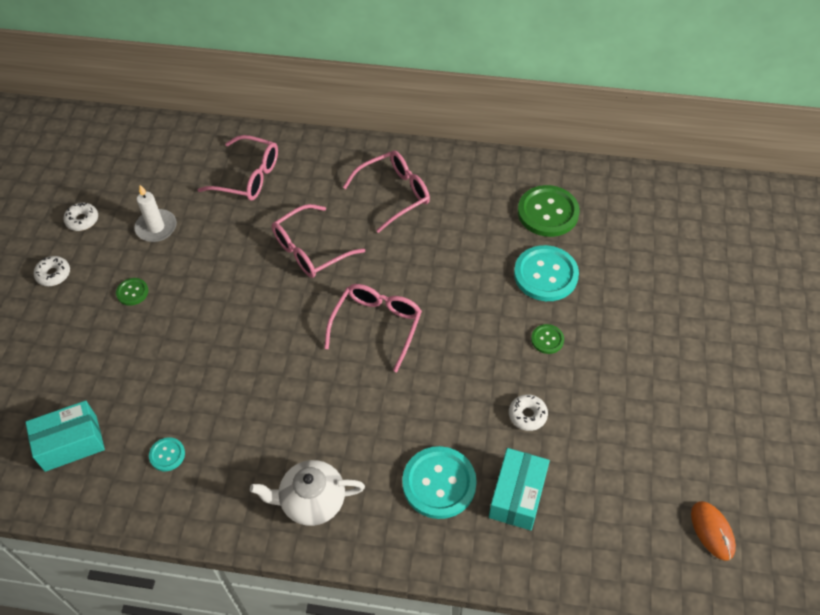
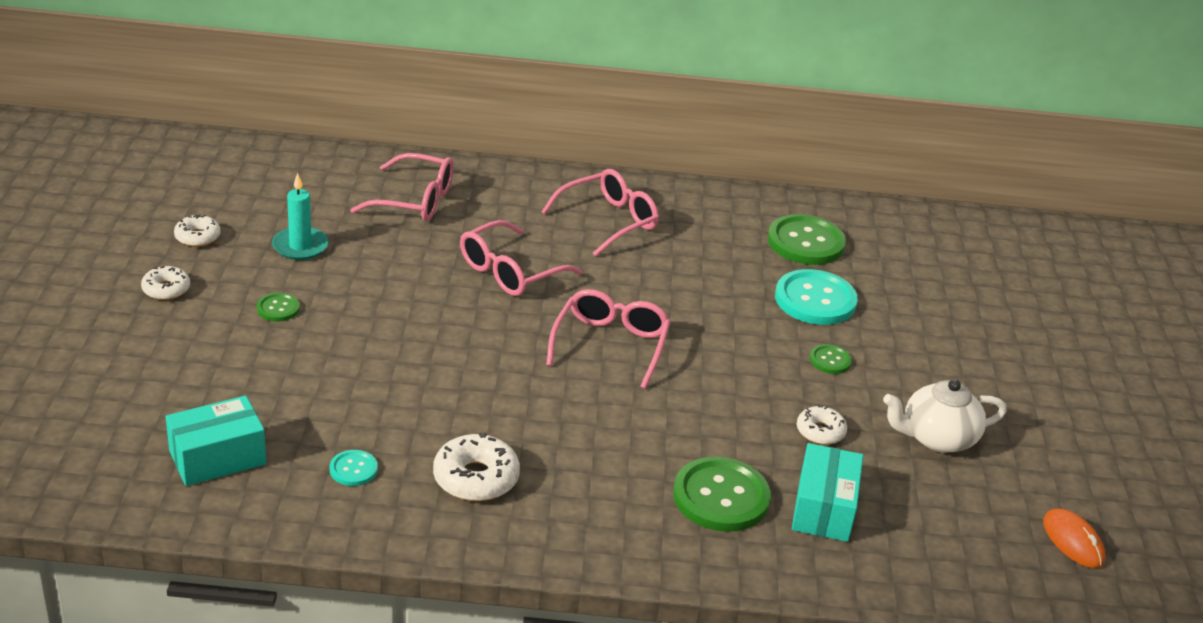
camera: 10 degrees left, 20 degrees down
(156, 227) = (300, 246): white candle -> turquoise candle
(256, 464) = (476, 478): none -> white donut
(311, 501) = (557, 515): white teapot -> white teapot (937, 438)
(439, 483) = (721, 497): turquoise button -> green button

